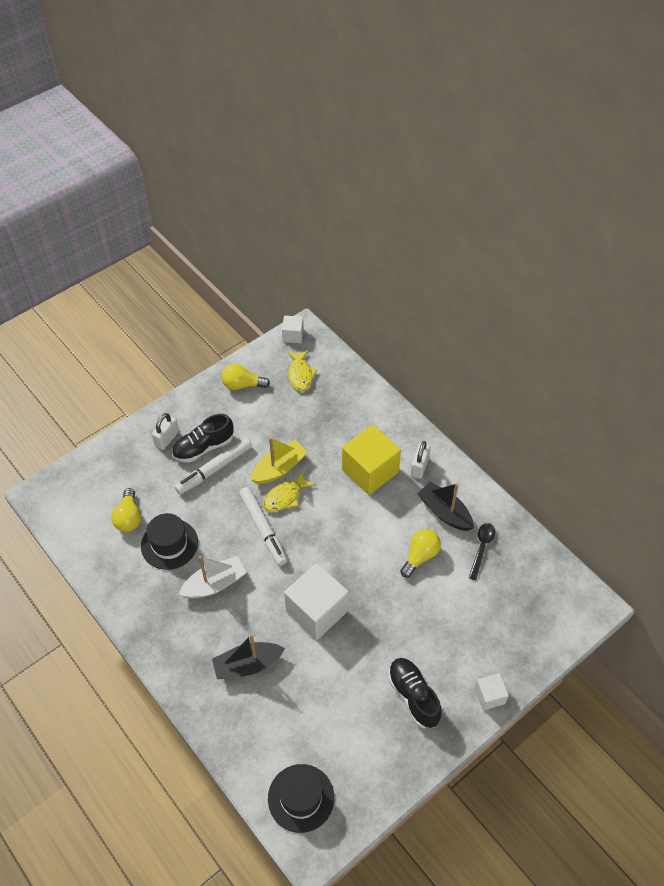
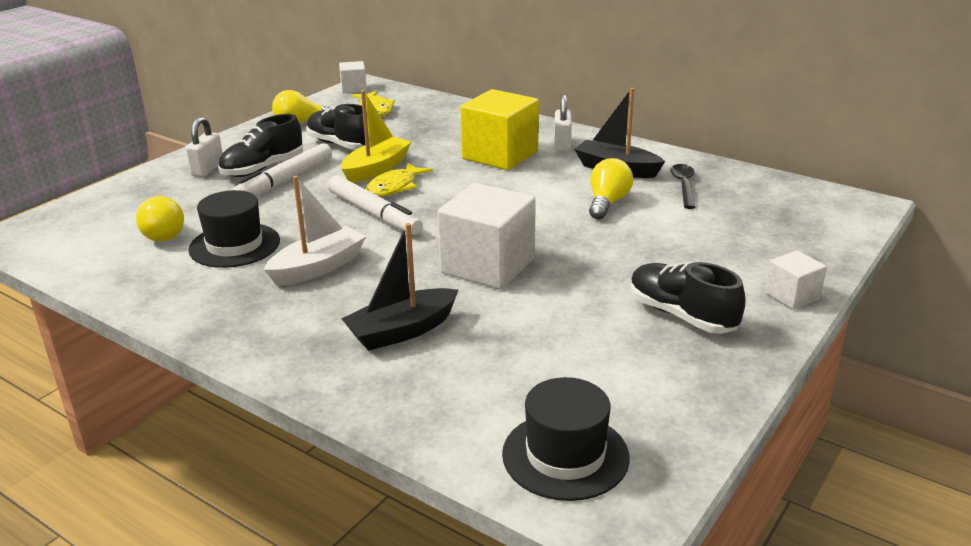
camera: 15 degrees left, 25 degrees down
(263, 426) = (341, 145): none -> black shoe

